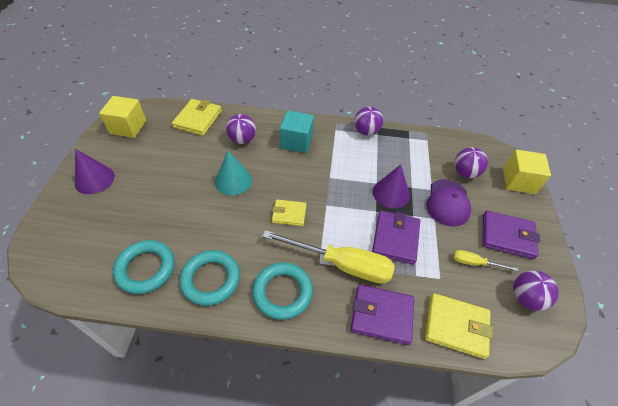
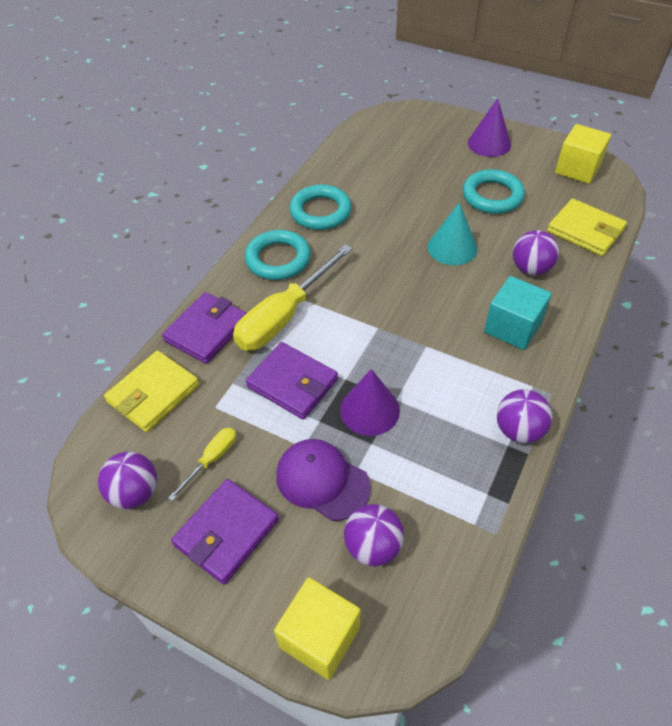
camera: 115 degrees right, 0 degrees up
(146, 268) = (354, 172): turquoise ring -> turquoise ring (492, 196)
(289, 214) = (377, 287): yellow wallet -> none

